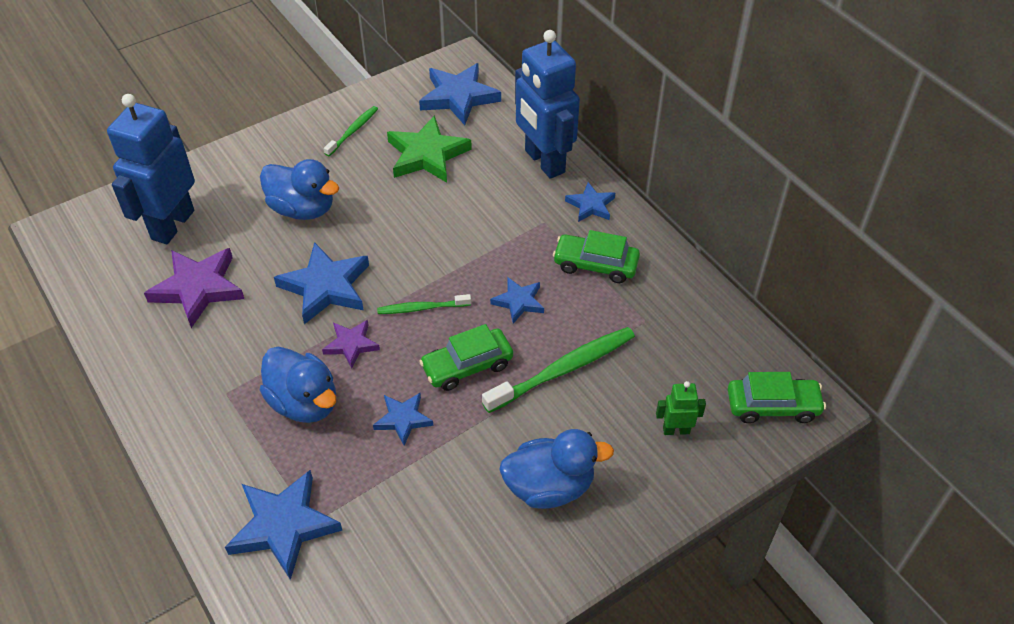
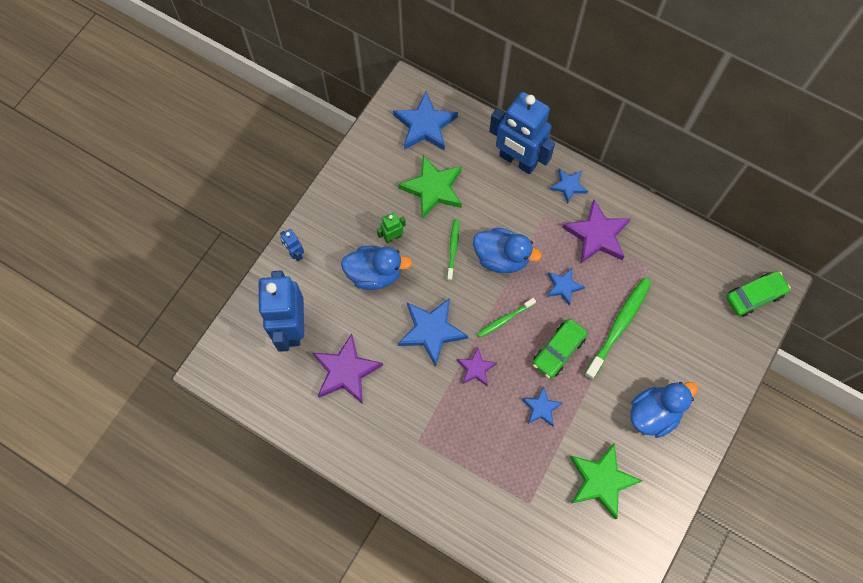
camera: 25 degrees left, 20 degrees up
(230, 160) = (295, 254): none -> blue robot
(283, 526) = (513, 514): blue star -> none
(304, 402) = (472, 425): blue duck -> blue duck (501, 258)
(353, 131) = (367, 189): green toothbrush -> green toothbrush (453, 249)
(426, 537) = (601, 481): none -> green star
(595, 265) = (597, 235): green car -> purple star
(676, 430) = (707, 339): green robot -> green robot (392, 237)

